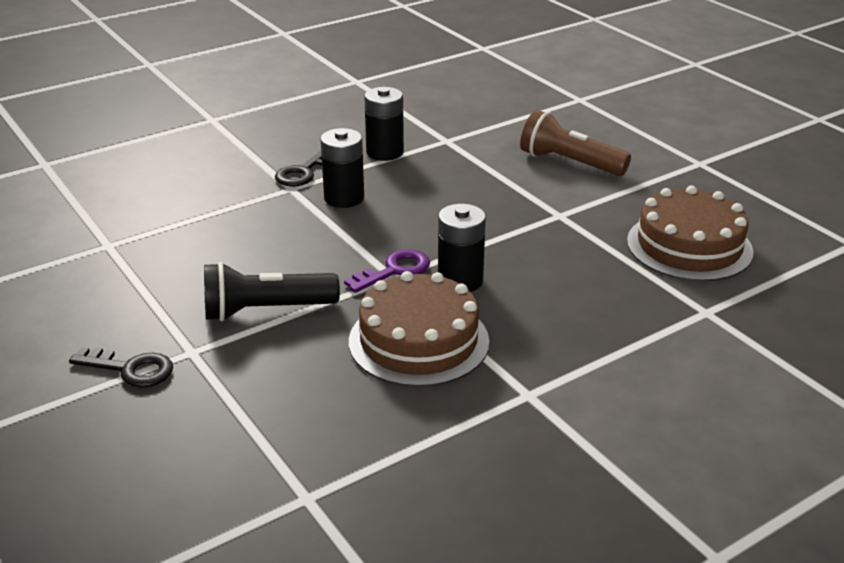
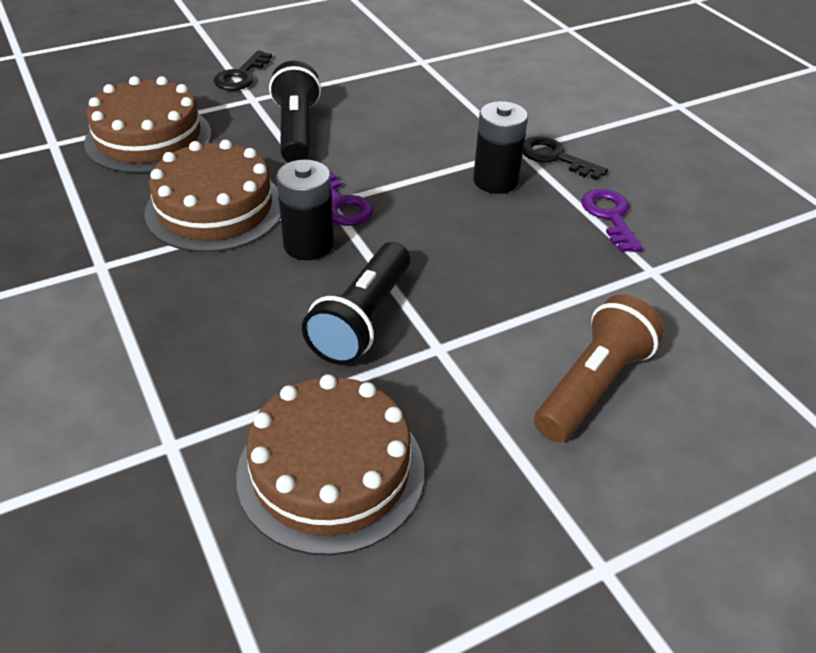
camera: 95 degrees right, 10 degrees up
(287, 415) = (148, 138): none -> brown cake
(385, 152) = (610, 216): black battery -> purple key
(544, 246) = (362, 320): none -> black flashlight

